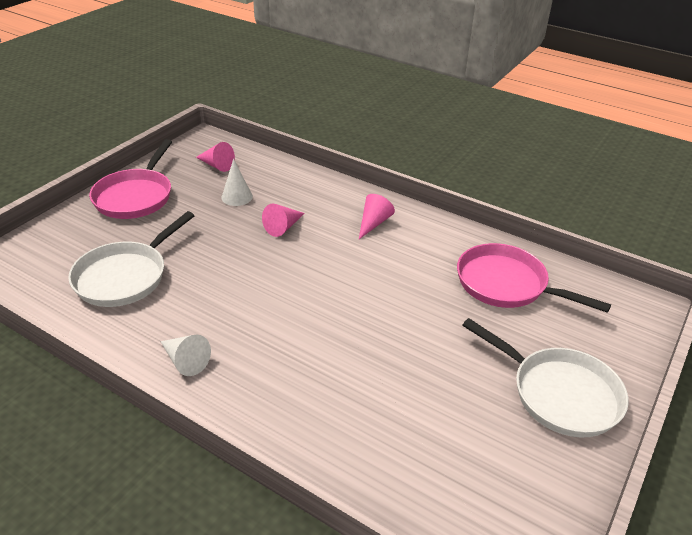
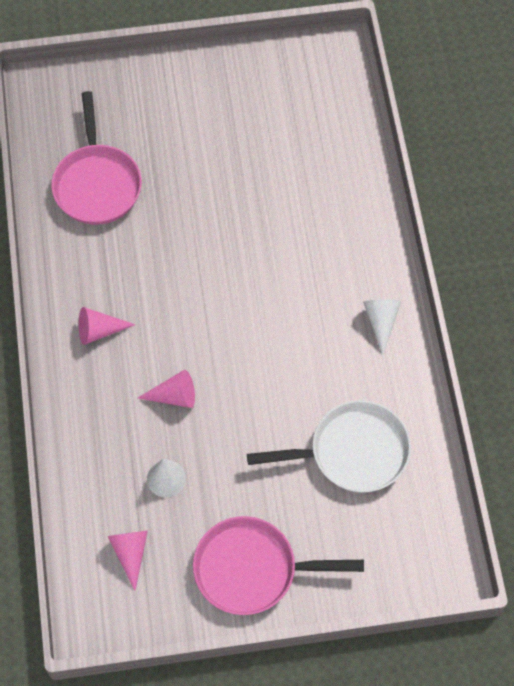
camera: 130 degrees left, 25 degrees up
(136, 196) = (252, 569): pink pan -> pink pan turned 150 degrees counterclockwise
(559, 393) = (191, 96): white pan -> none

